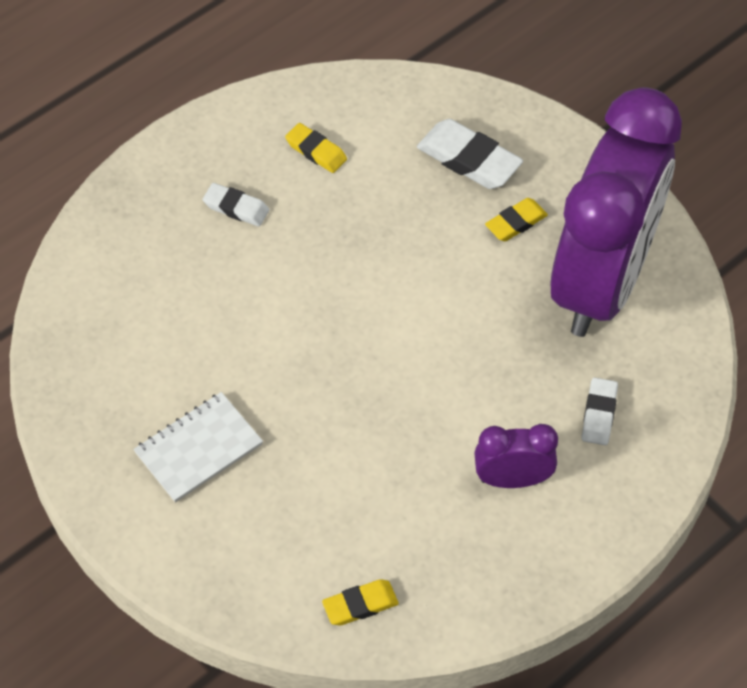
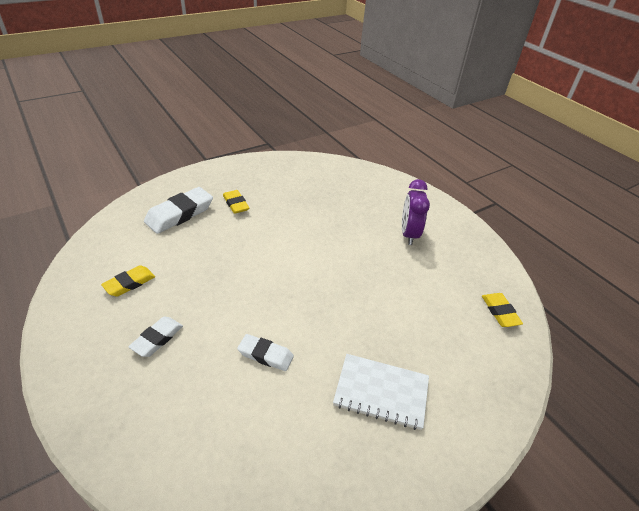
camera: 85 degrees left, 15 degrees down
(198, 448) = (381, 392): white notebook -> white notebook turned 45 degrees counterclockwise
(599, 414) = (369, 198): white eraser -> white eraser (265, 355)
(601, 282) = (287, 182): purple clock -> none

